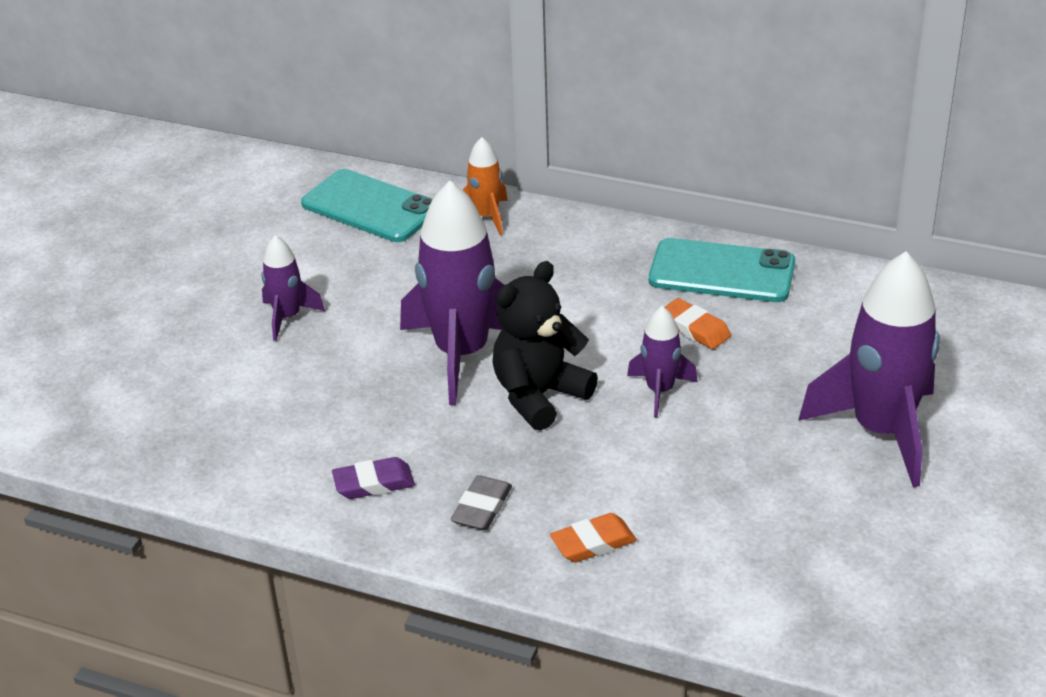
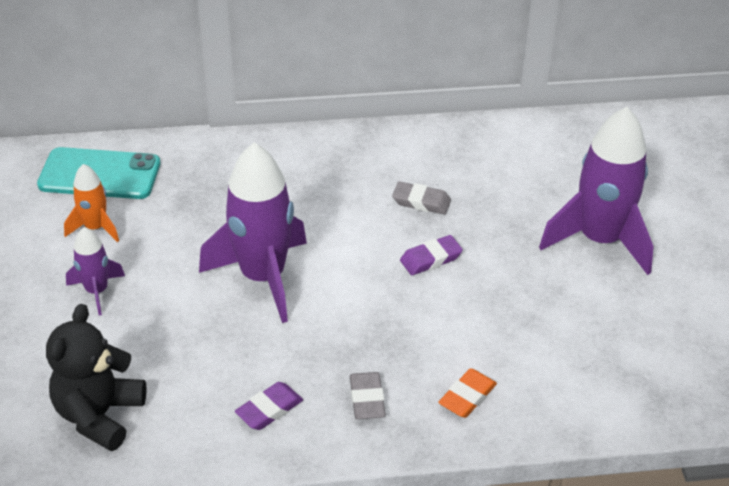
camera: 30 degrees left, 5 degrees up
(486, 217) = (201, 156): orange rocket -> orange rocket (95, 228)
(539, 396) = (346, 292): black teddy bear -> black teddy bear (99, 415)
(660, 391) = (431, 259): purple rocket -> purple eraser
(695, 328) = (421, 202): orange eraser -> grey eraser
(722, 272) = (409, 151): turquoise phone -> none

